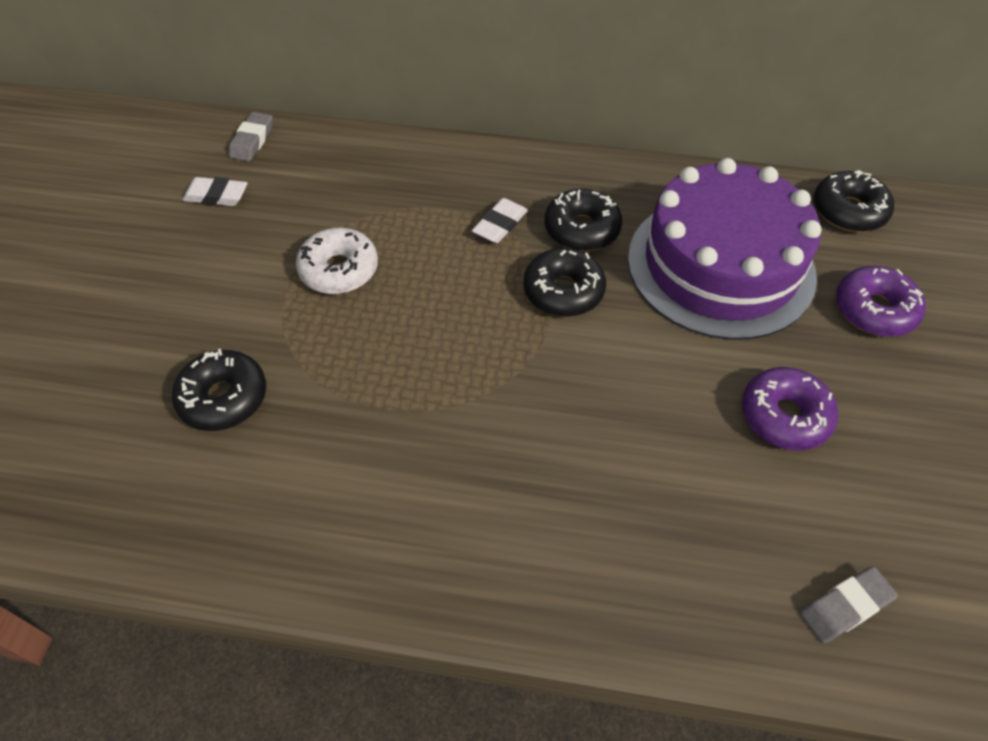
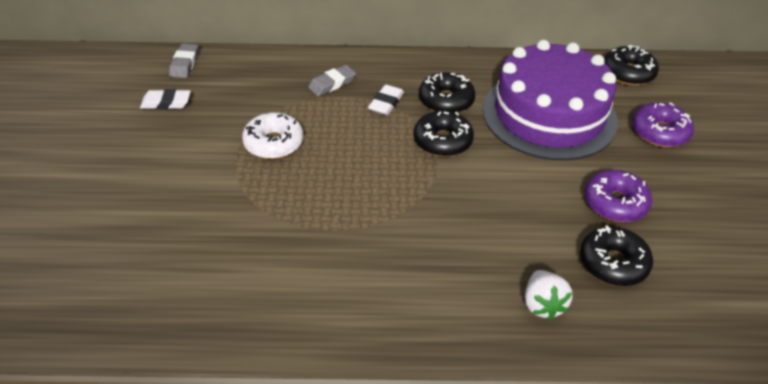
camera: 10 degrees left, 10 degrees down
(223, 398) = (207, 236): black donut -> black donut (613, 263)
(646, 563) = (542, 305): none -> white strawberry
(845, 607) = (683, 314): grey eraser -> grey eraser (332, 84)

